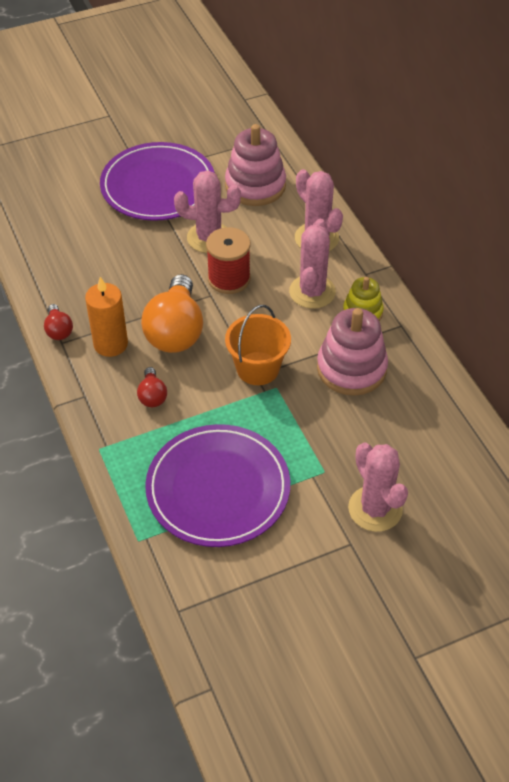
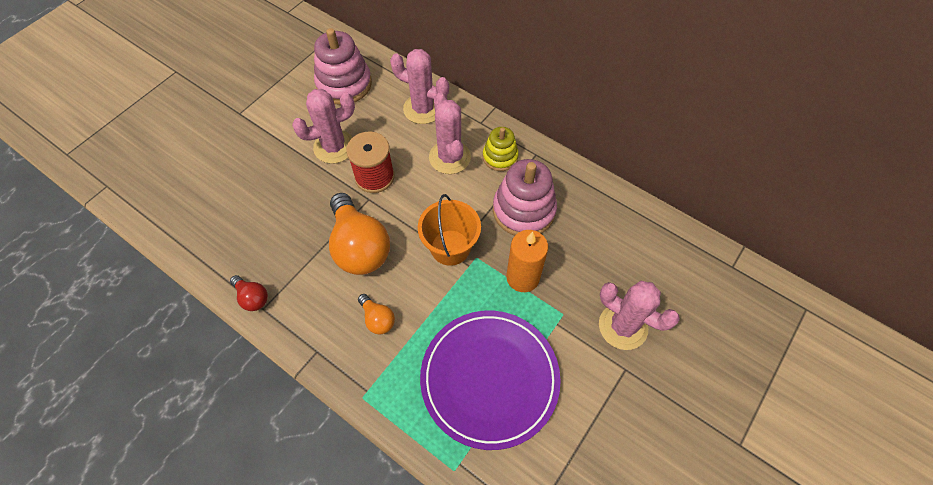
camera: 30 degrees left, 10 degrees up
(110, 344) = (309, 287): orange candle -> orange candle (523, 277)
(152, 396) = (377, 319): red light bulb -> orange light bulb
(158, 186) = (260, 118): purple plate -> none

